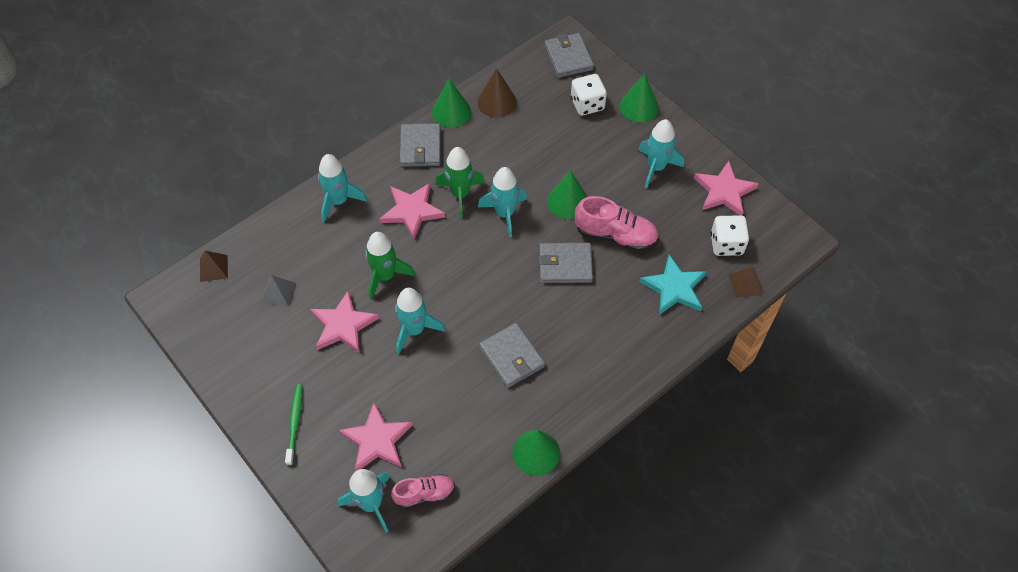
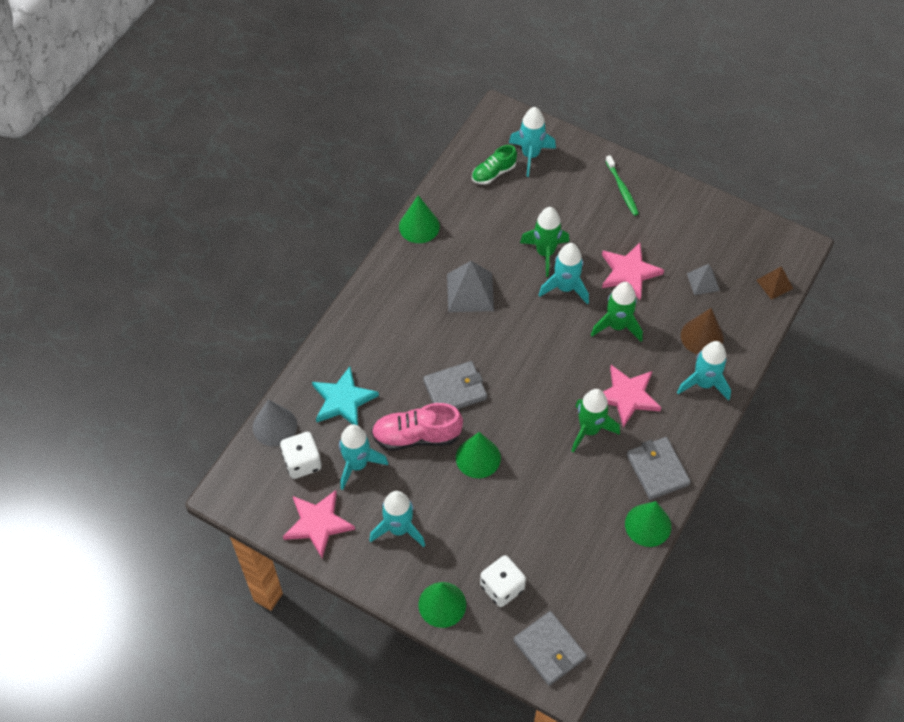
camera: 160 degrees right, 0 degrees up
(377, 440) = (550, 197): pink star -> none
(415, 375) = (545, 253): none -> green rocket
(424, 494) = (493, 173): pink shoe -> green shoe
(497, 102) = (604, 555): brown cone -> brown cone (702, 336)
(504, 214) = (535, 423): turquoise rocket -> turquoise rocket (357, 464)
(512, 357) = (470, 292): grey wallet -> grey pyramid
(745, 284) = (275, 426): brown pyramid -> grey cone

